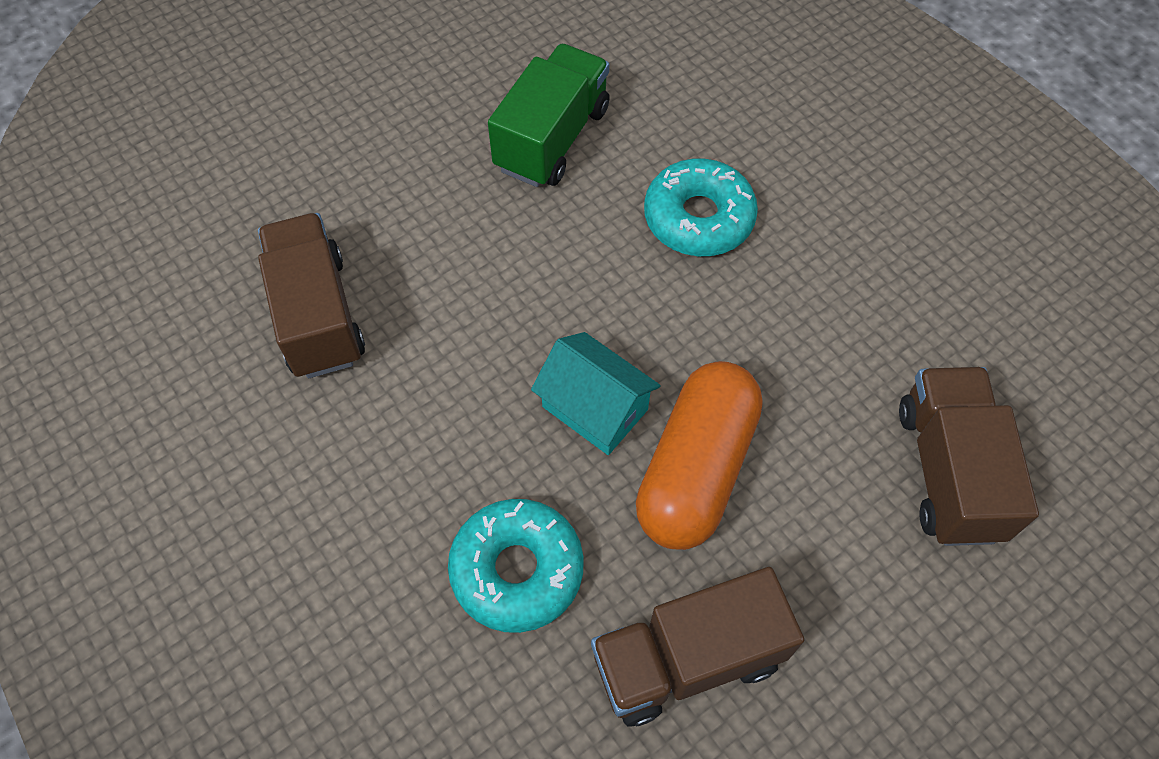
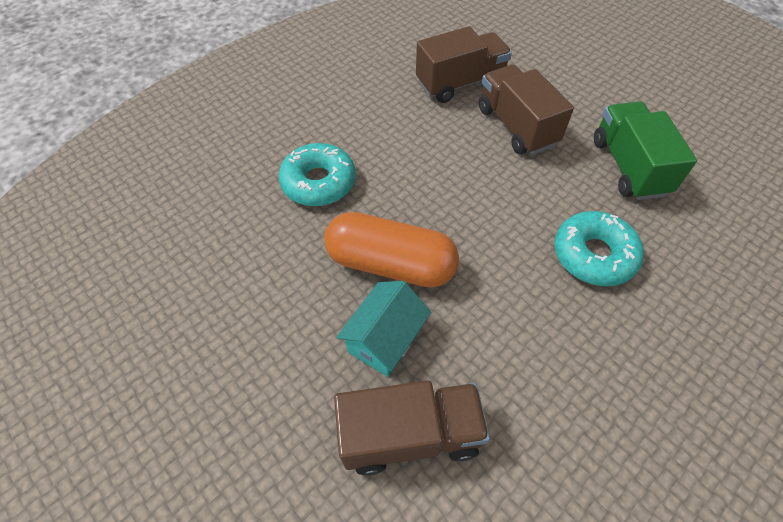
camera: 85 degrees right, 5 degrees down
(552, 138) = (628, 167): green truck -> green truck turned 120 degrees counterclockwise
(595, 408) = (425, 208): turquoise house -> turquoise house (385, 339)
(687, 659) = (266, 266): brown truck -> brown truck (516, 126)

